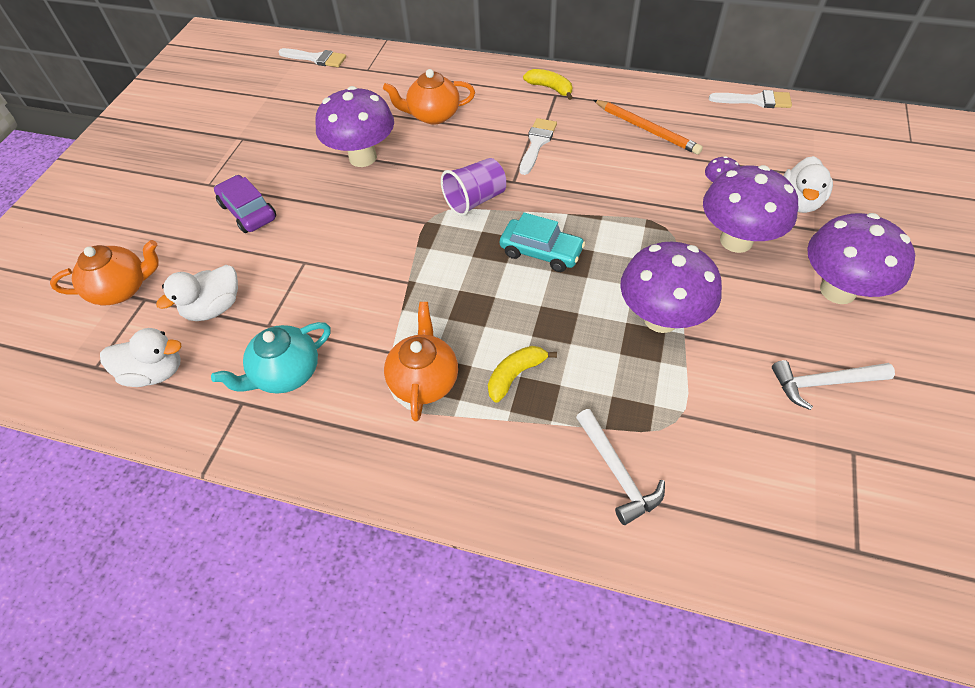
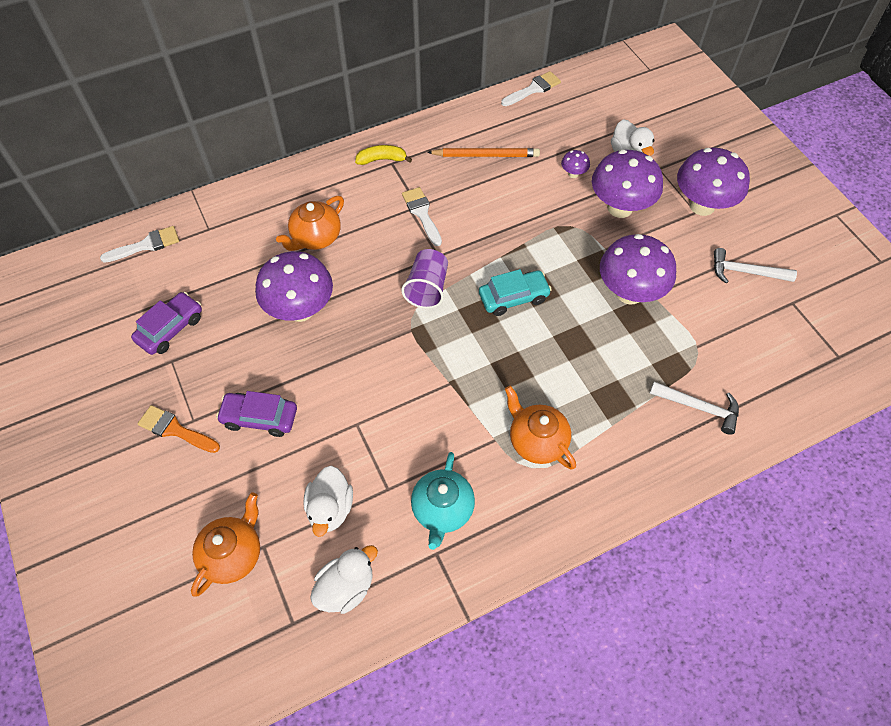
camera: 45 degrees left, 5 degrees up
(191, 183) = (175, 430): none -> orange brush
(267, 118) = (170, 328): none -> purple car
(515, 375) = (586, 394): yellow banana -> none
(823, 383) = (745, 272): white hammer -> white hammer turned 60 degrees clockwise

